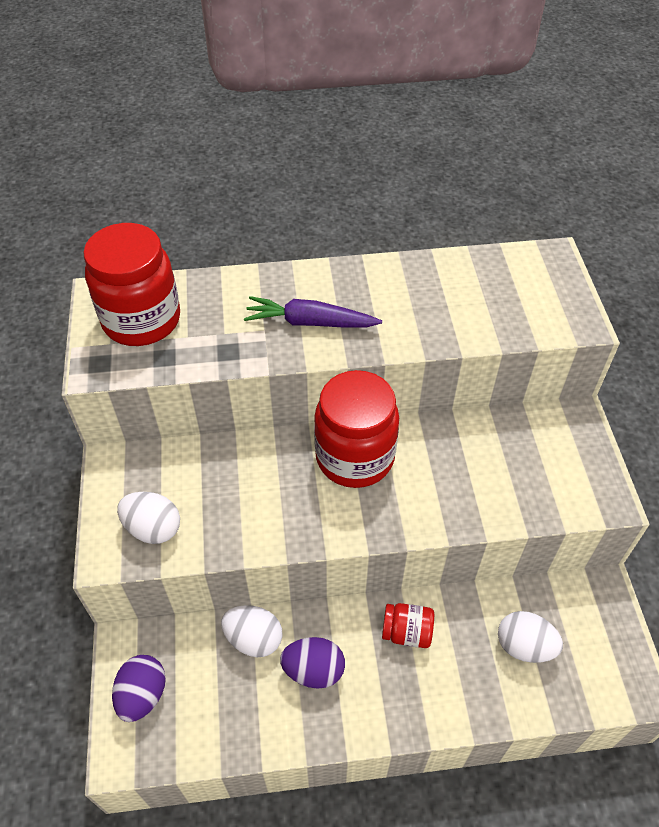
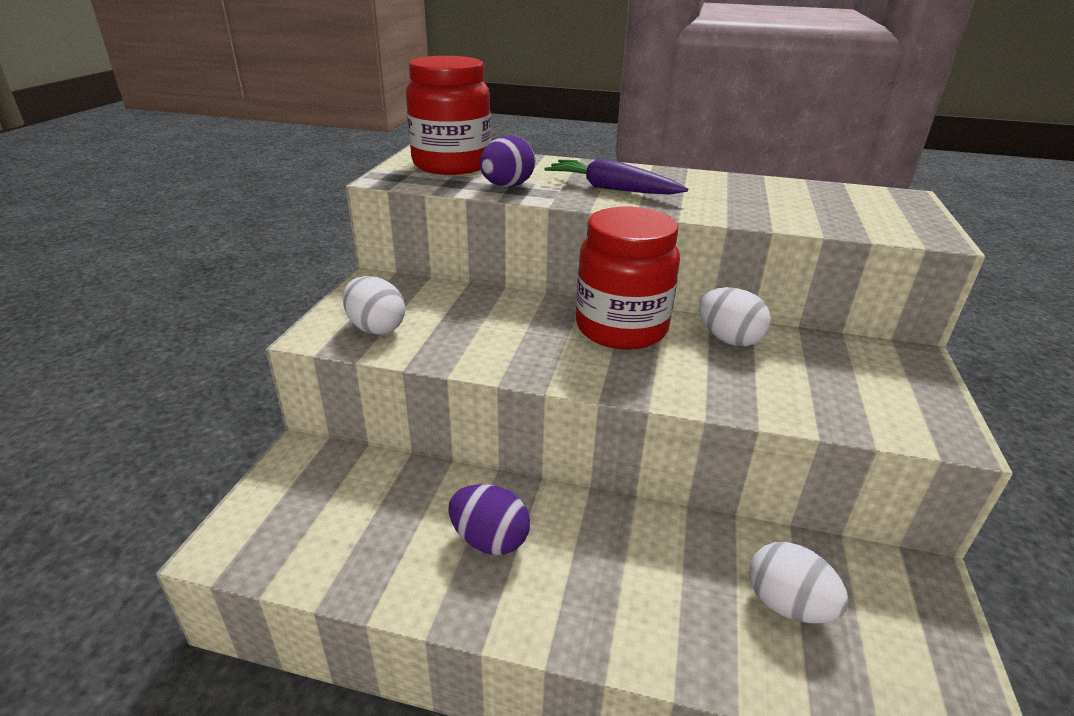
camera: 20 degrees right, 20 degrees down
(142, 695) = (286, 500): purple egg -> purple egg (507, 186)
(254, 639) = (437, 489): white egg -> white egg (728, 339)
(407, 632) = (625, 539): red jar -> none

